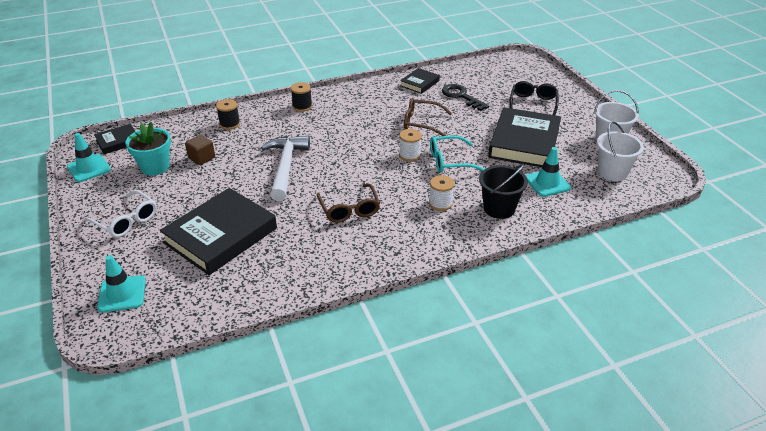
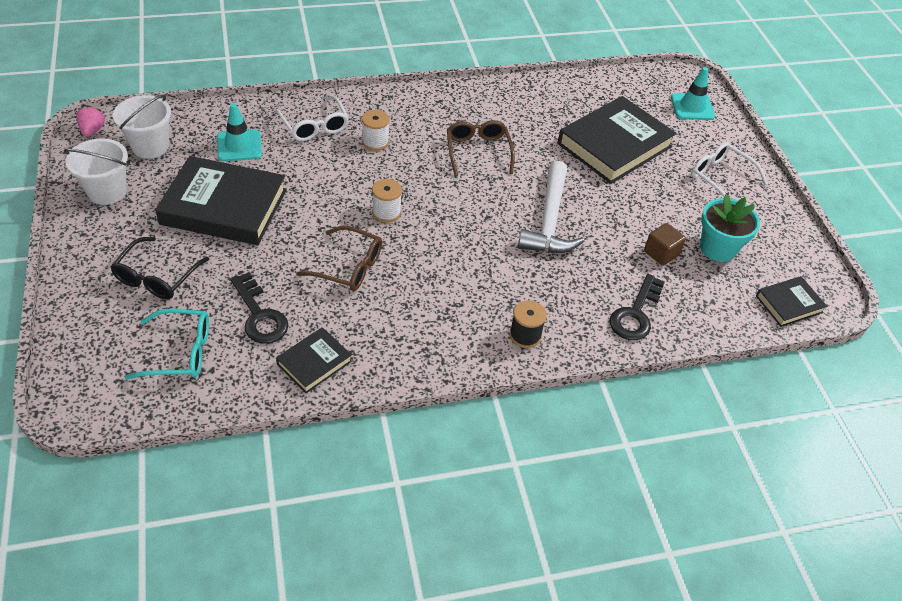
camera: 175 degrees left, 10 degrees up
(89, 168) = (803, 260): turquoise traffic cone -> none
(230, 124) = (635, 313): black spool -> black key
(449, 161) = (339, 195): turquoise glasses -> turquoise glasses (180, 352)
(499, 208) = (314, 126): black bucket -> white glasses
(524, 142) = (224, 207): black book -> black book turned 75 degrees clockwise
(667, 176) = (92, 130): none -> pink strawberry

